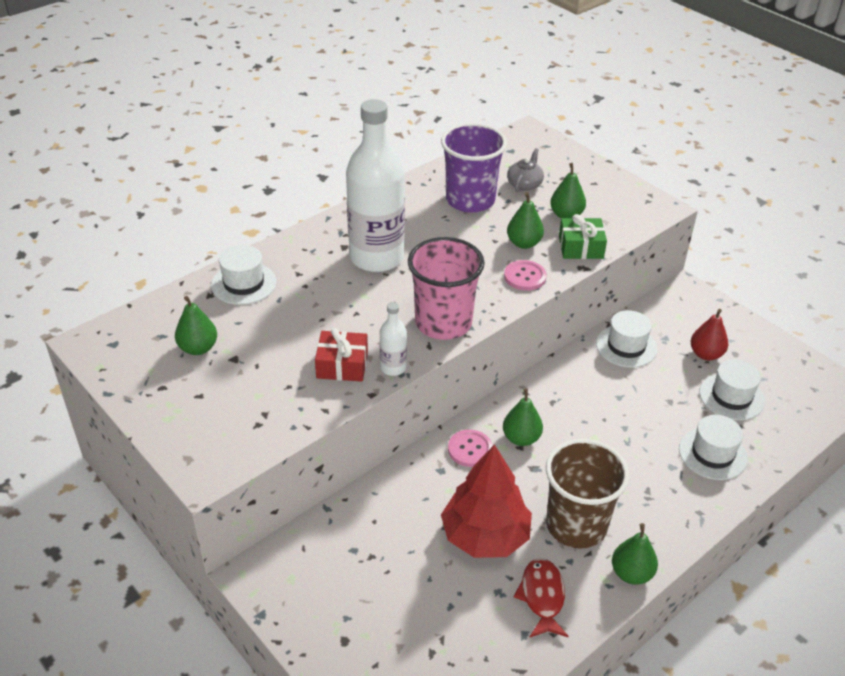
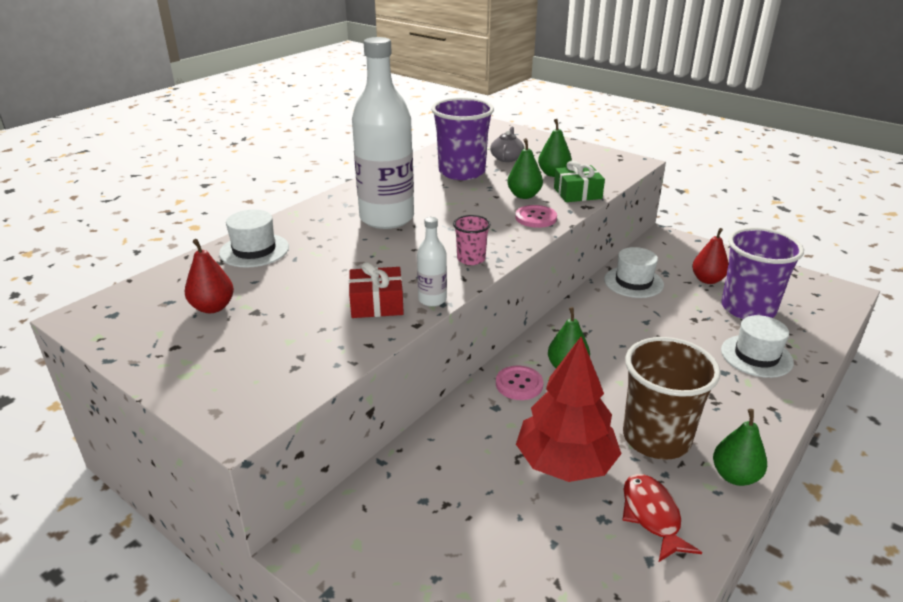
camera: 10 degrees left, 10 degrees down
(198, 348) = (213, 307): green pear -> red pear
(443, 323) = (471, 259): pink cup -> pink cup, size x0.48
(731, 397) = (748, 309): white hat -> purple cup

